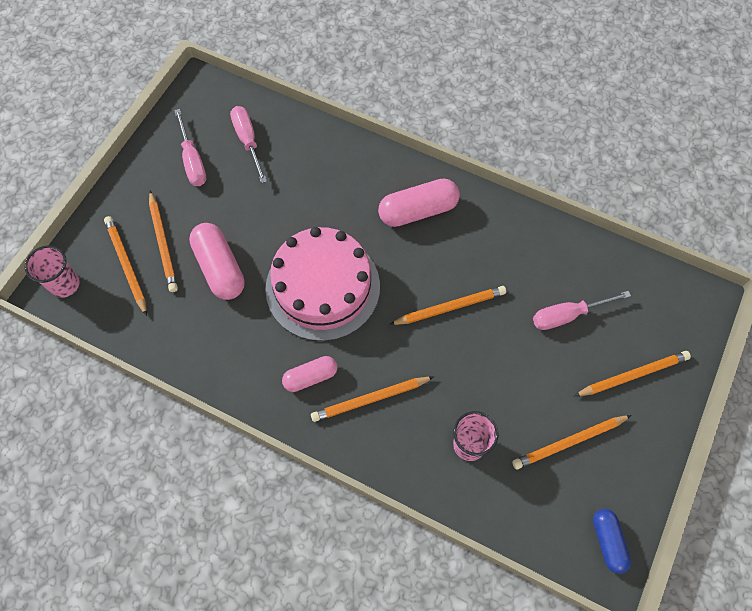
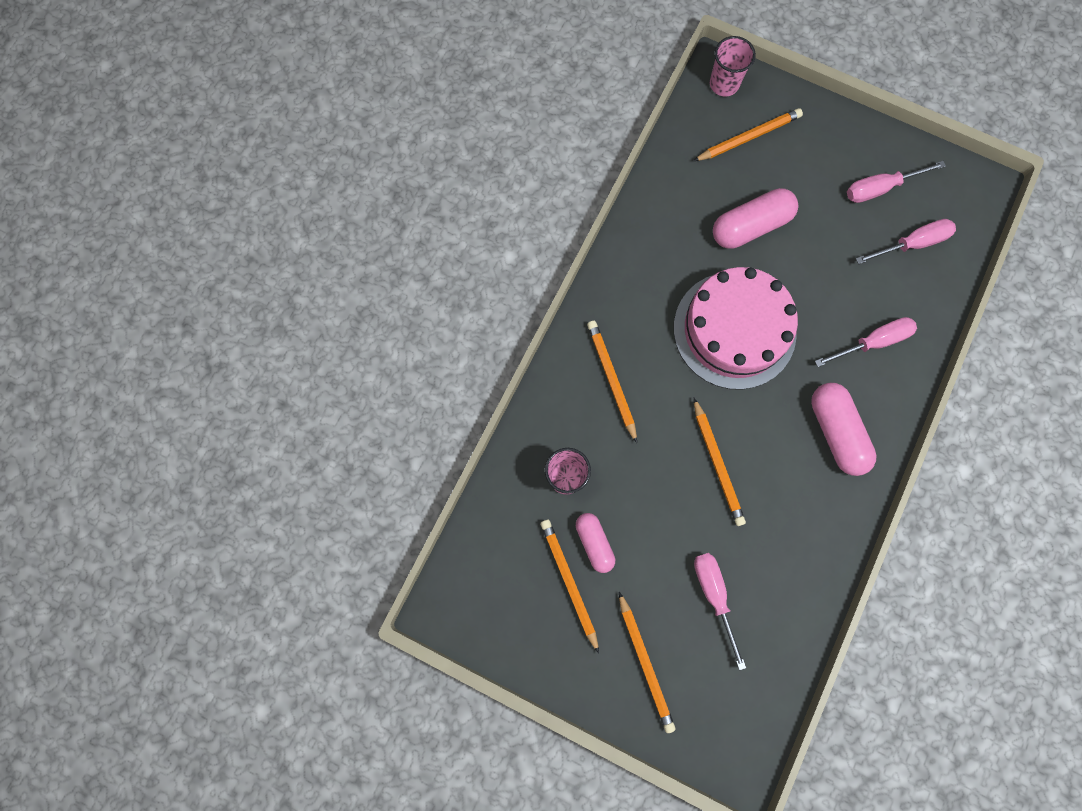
camera: 90 degrees right, 10 degrees up
(163, 243) = (775, 169): orange pencil -> none
(310, 377) = (634, 321): pink capsule -> pink capsule (594, 543)
(337, 177) = (873, 342): none -> pink screwdriver
(608, 541) = (468, 612): blue capsule -> none

